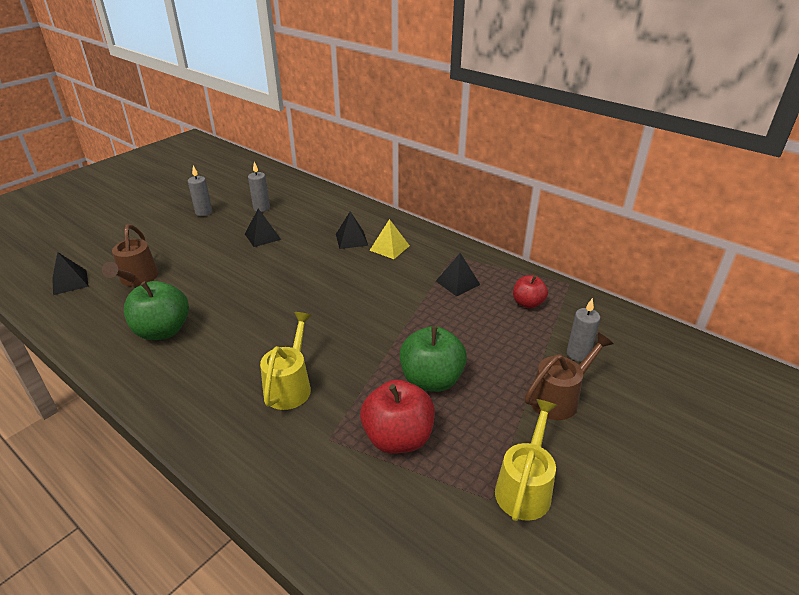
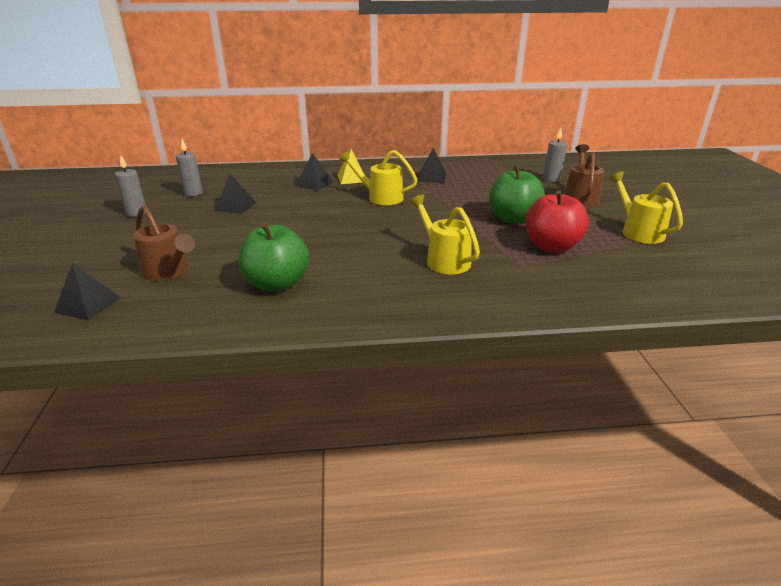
camera: 45 degrees left, 5 degrees down
(370, 283) = (380, 197): none -> yellow watering can
(527, 303) = (487, 171): red apple -> none

